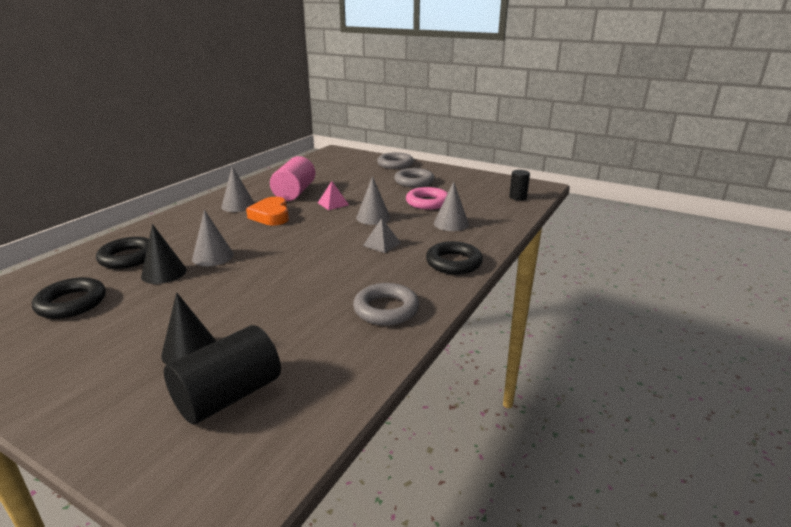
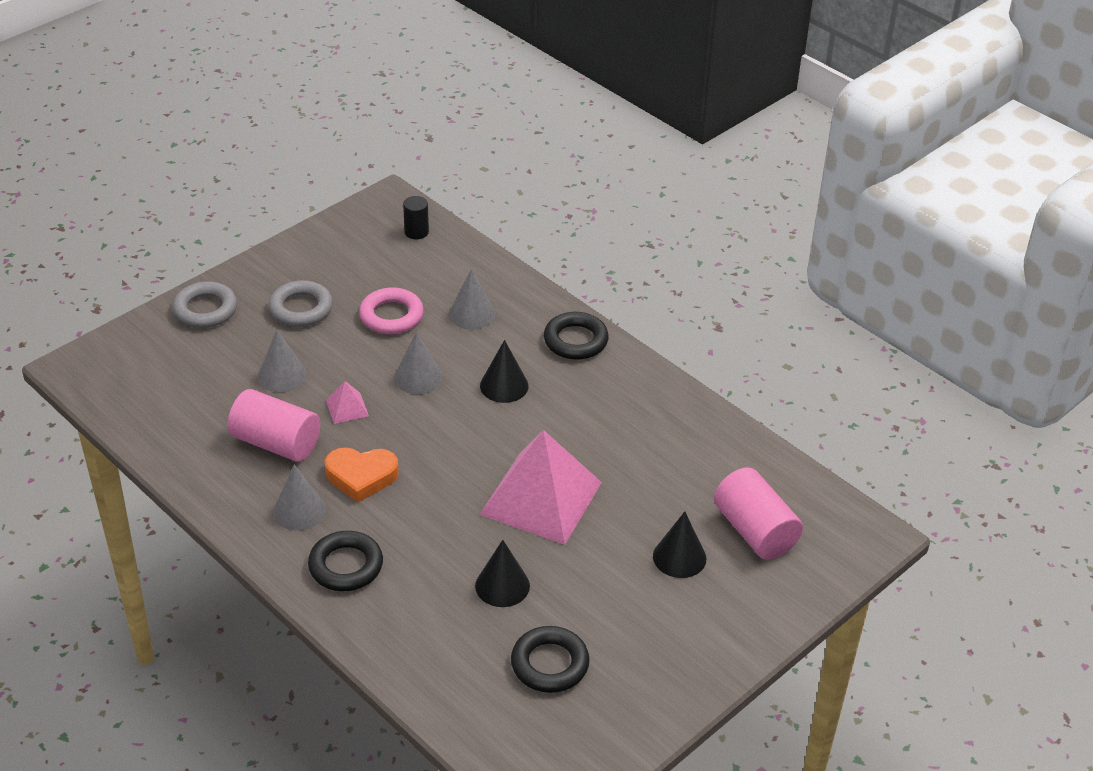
camera: 75 degrees left, 15 degrees up
(128, 257) = (441, 625): black ring -> black ring (346, 566)
(213, 256) = (474, 540): grey cone -> grey cone (282, 375)
(228, 396) = (754, 531): black cylinder -> pink cylinder
(261, 274) = (541, 498): none -> pink pyramid
(382, 244) = (504, 385): grey pyramid -> black cone
(386, 309) = (652, 412): grey ring -> none

